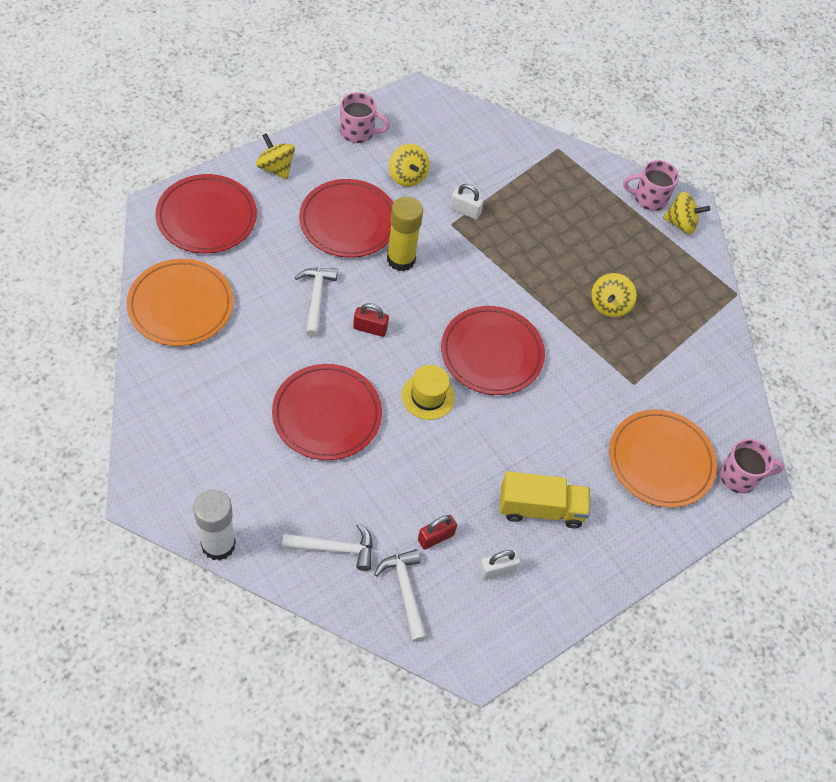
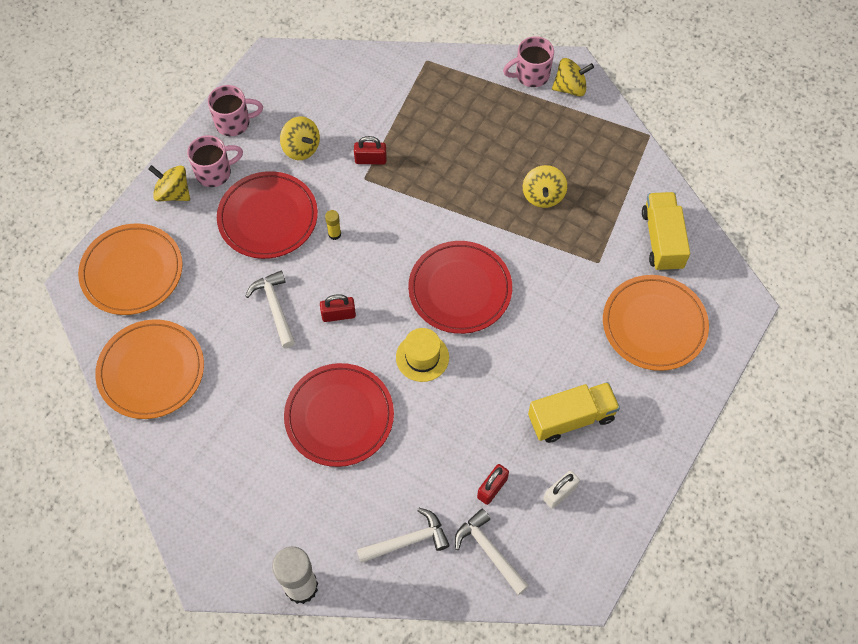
camera: 15 degrees left, 5 degrees up
(207, 217) = (132, 272): red plate -> orange plate
(401, 259) = (334, 234): yellow glue stick -> yellow glue stick, size x0.44
(465, 211) = (370, 160): white padlock -> red padlock
(704, 389) = (662, 240): none -> yellow truck
(740, 476) = (728, 308): pink mug -> pink mug (215, 172)

